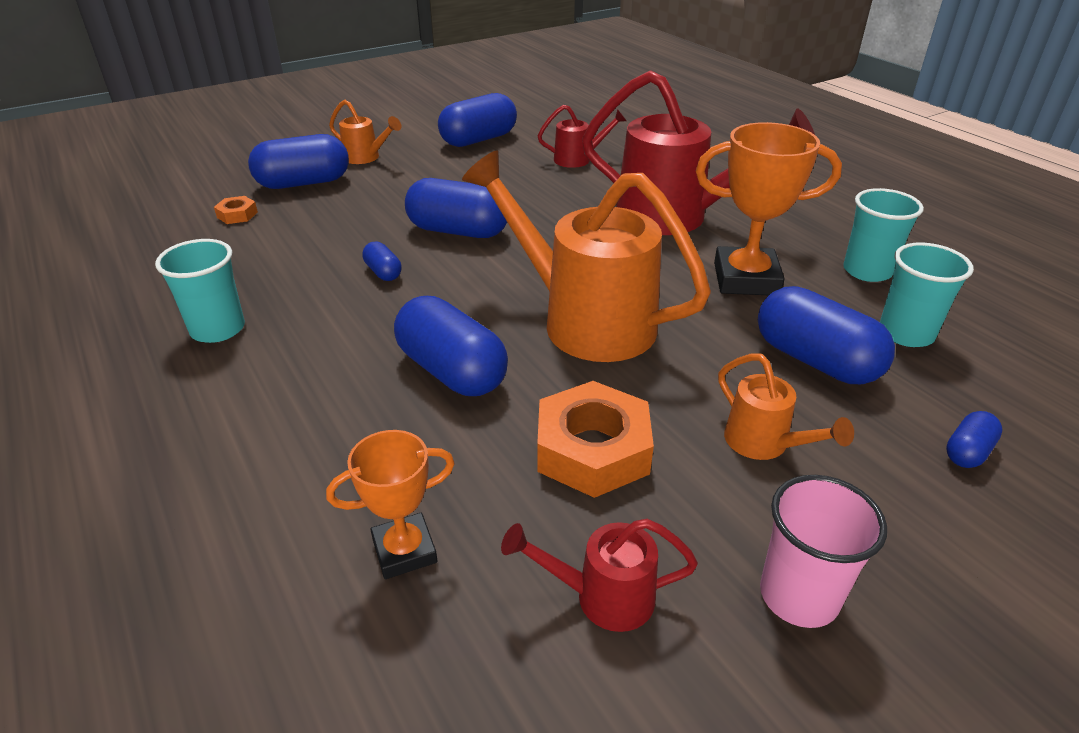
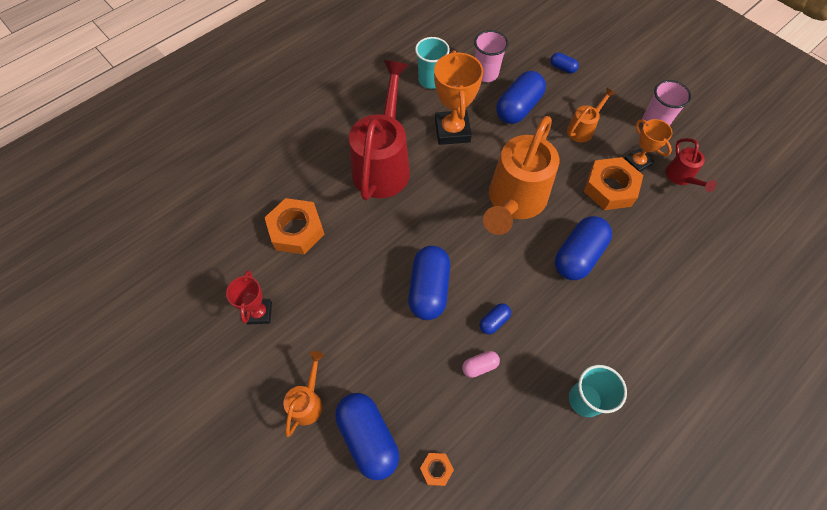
camera: 100 degrees left, 25 degrees up
(329, 254) = (479, 366): none -> pink capsule
(404, 551) = (692, 245): orange trophy -> orange trophy (637, 162)
(479, 140) = (259, 313): blue capsule -> red trophy
(578, 159) = (296, 230): red watering can -> orange nut
(906, 333) = (486, 74): turquoise cup -> pink cup

